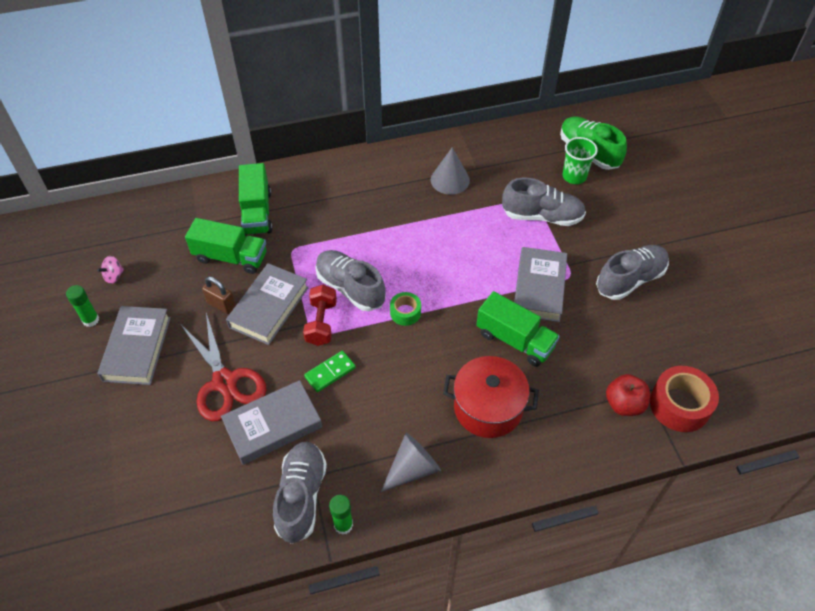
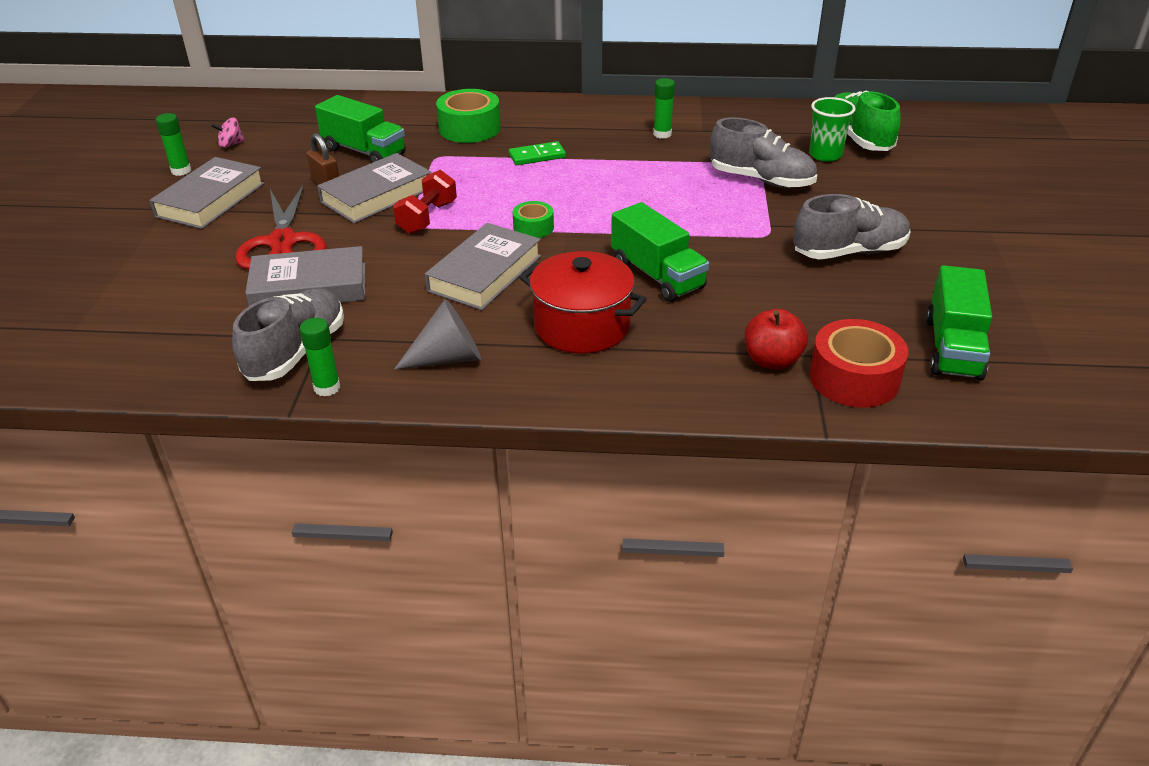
camera: 20 degrees right, 15 degrees down
(257, 212) = (418, 124): green truck -> green truck (953, 348)
(300, 208) = (469, 128): none -> green tape
(330, 372) = (408, 258): green domino -> green domino (537, 156)
(350, 288) = (481, 197): grey shoe -> none
(450, 180) = (662, 134): grey cone -> green glue stick
(539, 288) = (719, 237): grey book -> grey book (485, 273)

